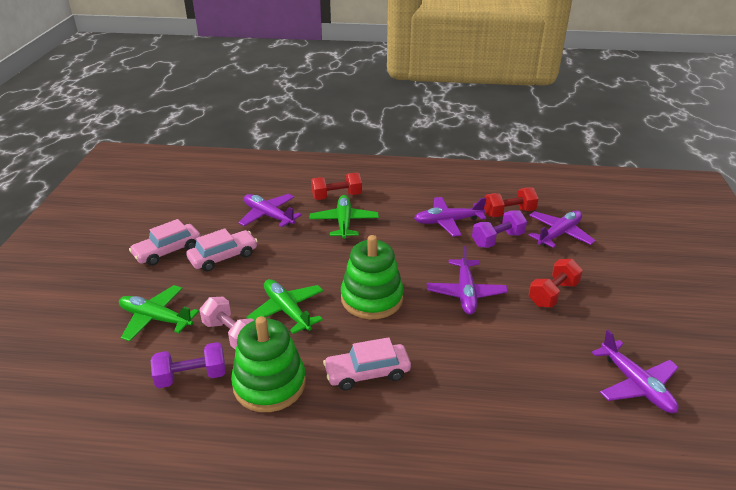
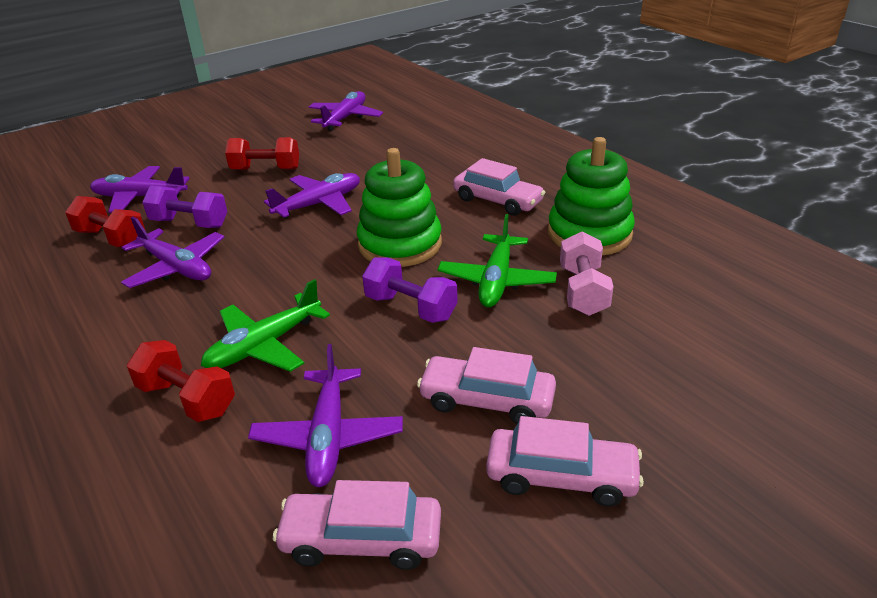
camera: 130 degrees left, 0 degrees up
(155, 318) = (662, 361): green plane -> none
(192, 376) = (661, 276): purple dumbbell -> purple dumbbell (411, 307)
(219, 204) = (361, 539): none -> pink car

